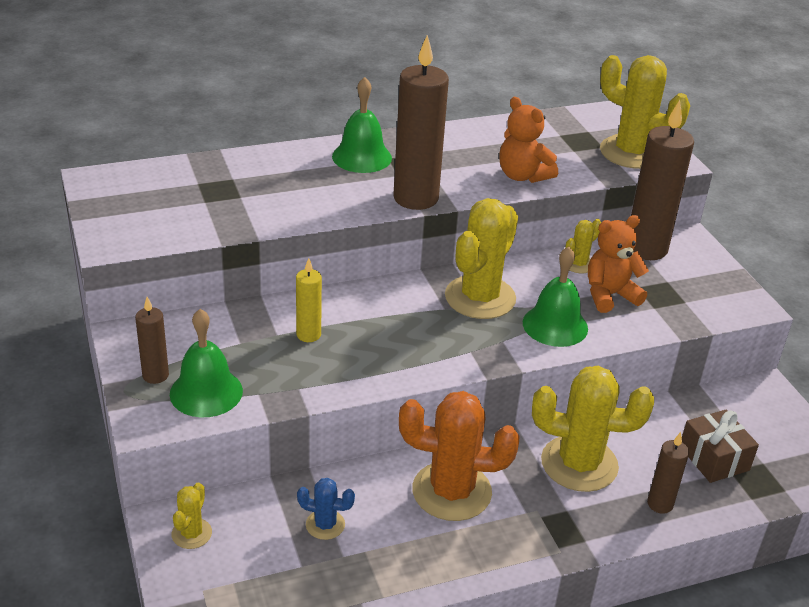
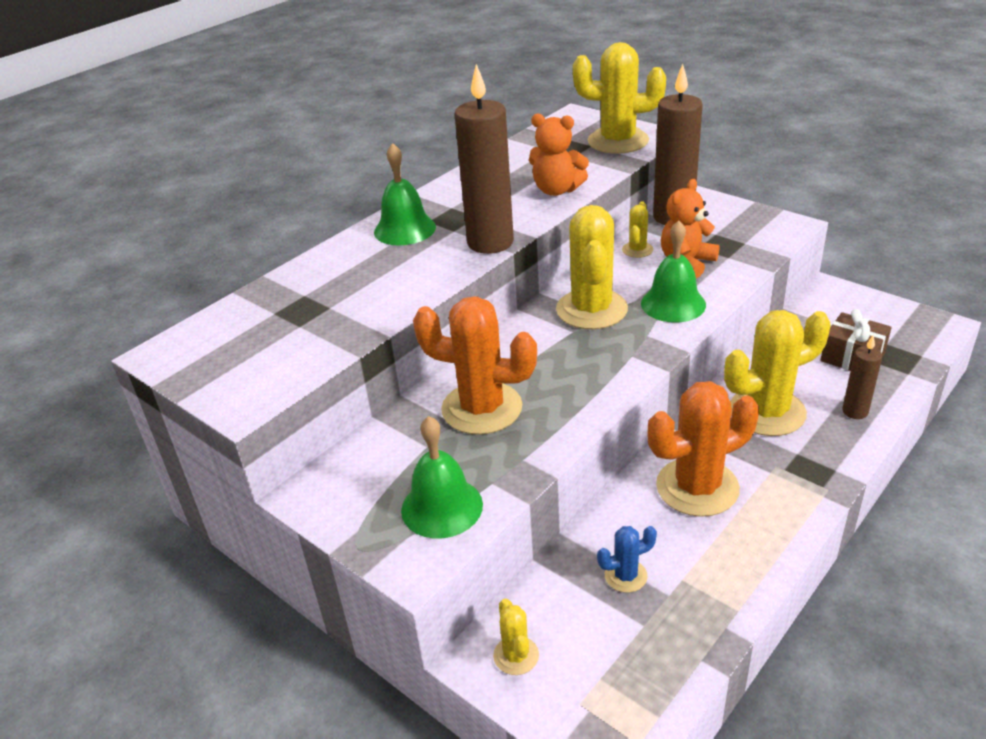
camera: 25 degrees left, 0 degrees up
(155, 375) = (376, 517): brown candle -> none
(308, 335) = (482, 408): yellow candle -> orange cactus

